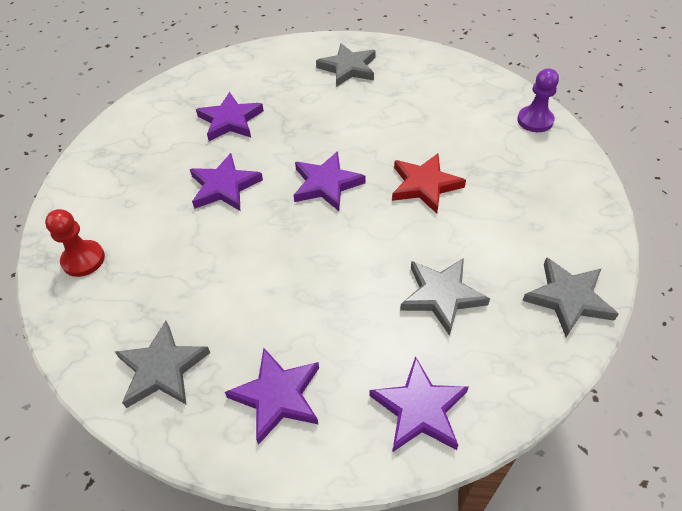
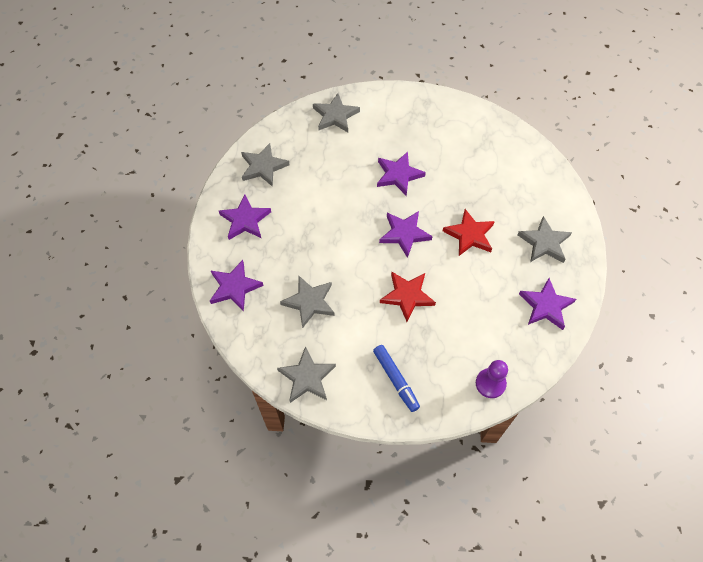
camera: 85 degrees right, 10 degrees up
(83, 259) = (335, 115): red pawn -> grey star
(230, 120) = (467, 169): purple star -> purple star (546, 306)
(333, 124) = (469, 235): none -> red star
(549, 201) = (396, 380): none -> blue marker

